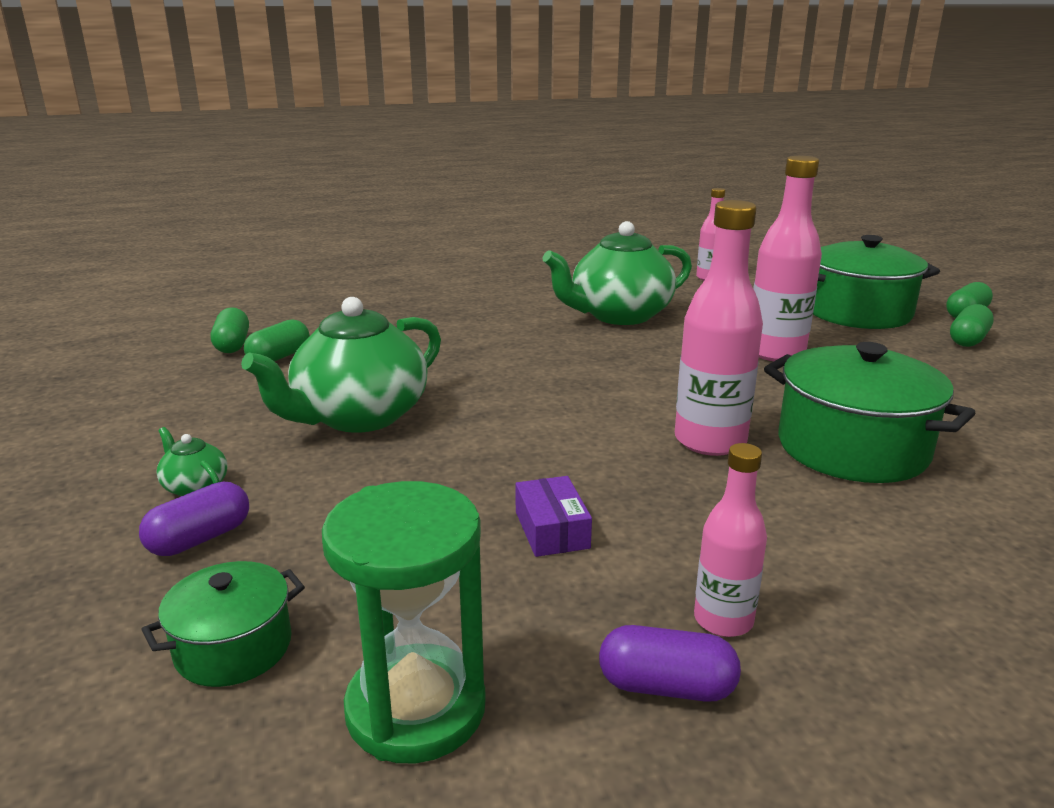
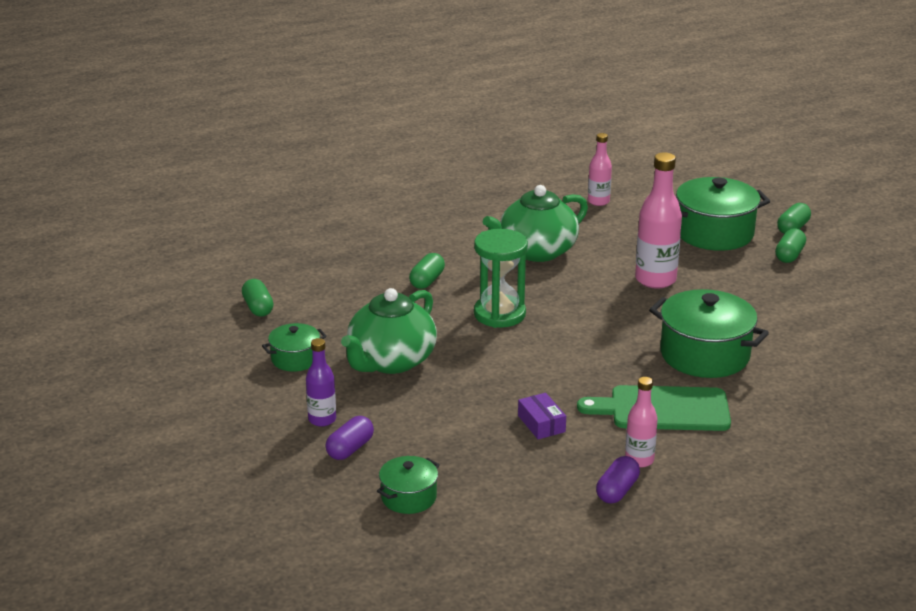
camera: 10 degrees left, 5 degrees up
(195, 487) = (322, 419): green teapot -> purple bottle
(228, 403) = (295, 359): none -> green pot
(279, 357) = (302, 316): green capsule -> green capsule (427, 281)
(416, 708) = (508, 511): green hourglass -> green hourglass (499, 314)
(666, 687) = (617, 491): purple capsule -> purple capsule turned 60 degrees counterclockwise
(710, 441) = (619, 358): pink bottle -> none
(778, 527) = (663, 409): none -> green cutting board

